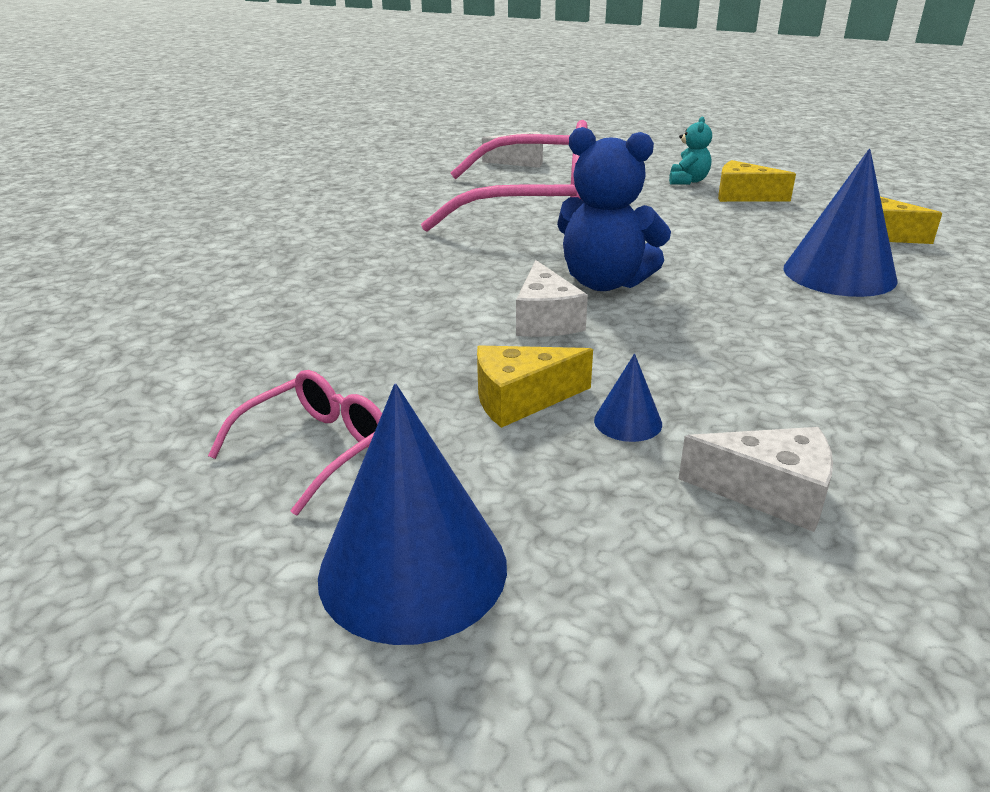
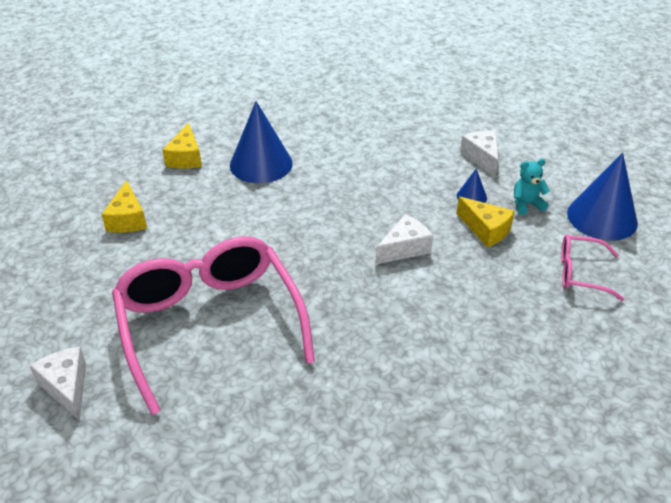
camera: 120 degrees left, 10 degrees up
(605, 282) = (337, 241): blue teddy bear -> none
(688, 181) = (98, 254): turquoise teddy bear -> turquoise teddy bear (526, 204)

